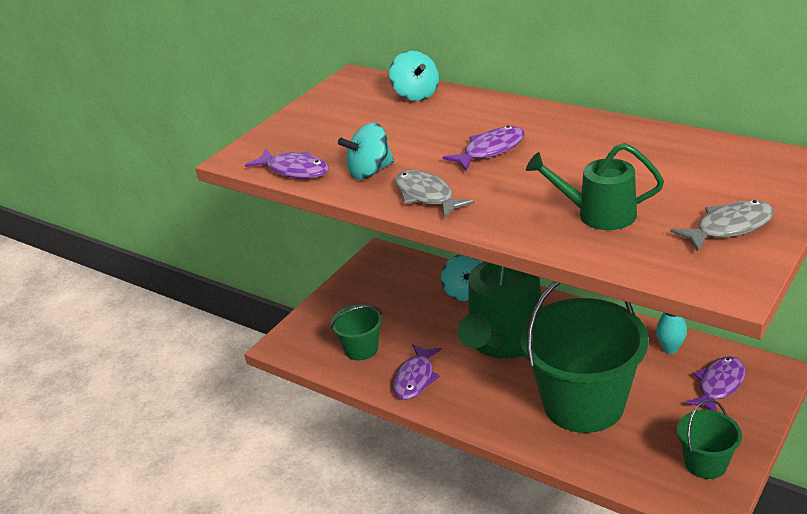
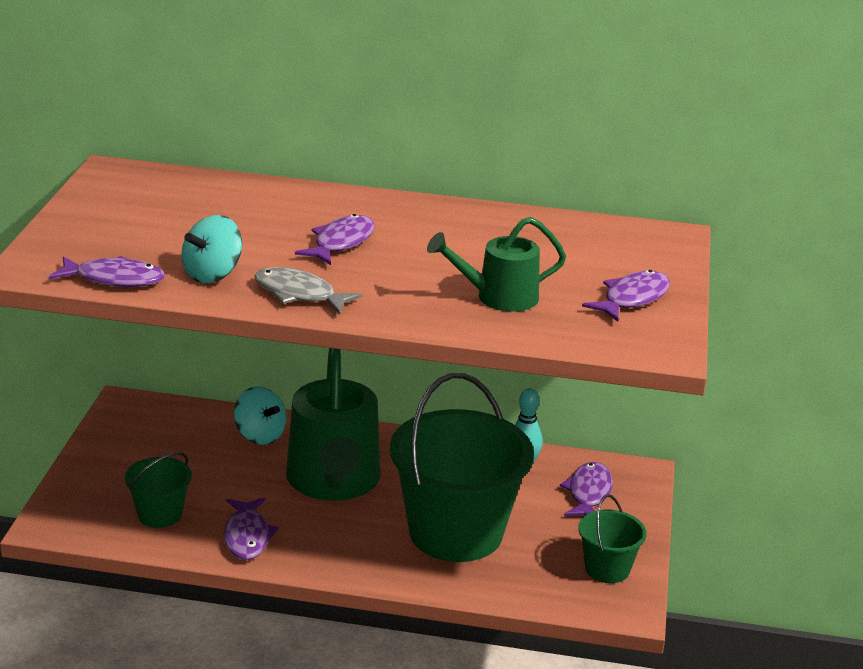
camera: 30 degrees left, 5 degrees down
(416, 95) = (209, 187): turquoise spinning top -> none
(729, 227) = (632, 299): grey fish -> purple fish

